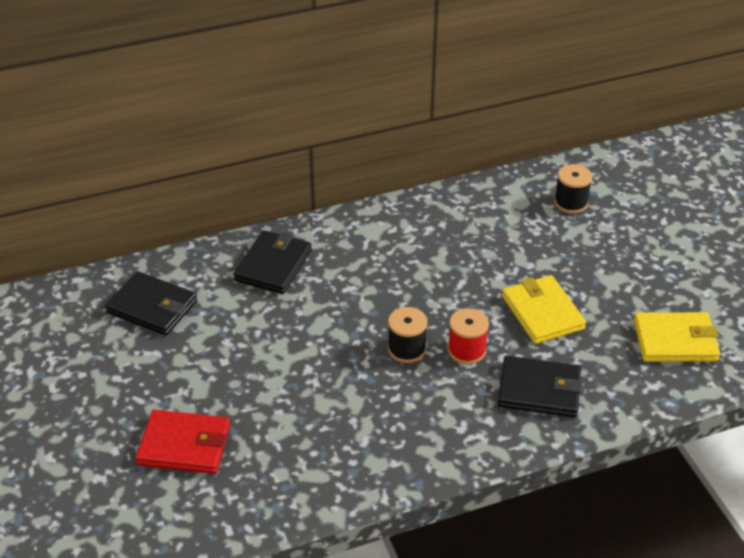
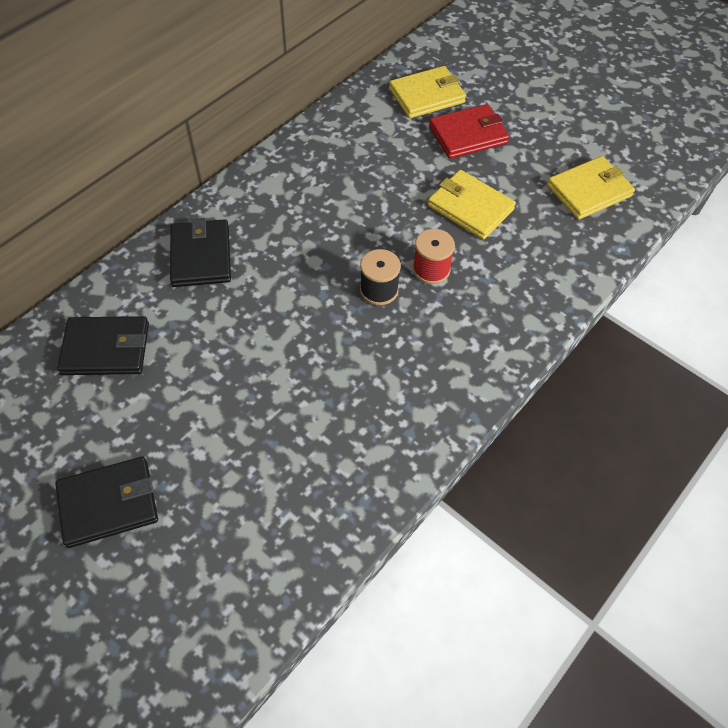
camera: 30 degrees left, 15 degrees up
(184, 445) = (235, 481): red wallet -> red wallet (468, 135)
(539, 390) = (514, 281): black wallet -> black wallet (109, 503)
(571, 203) = (427, 96): black spool -> yellow wallet

